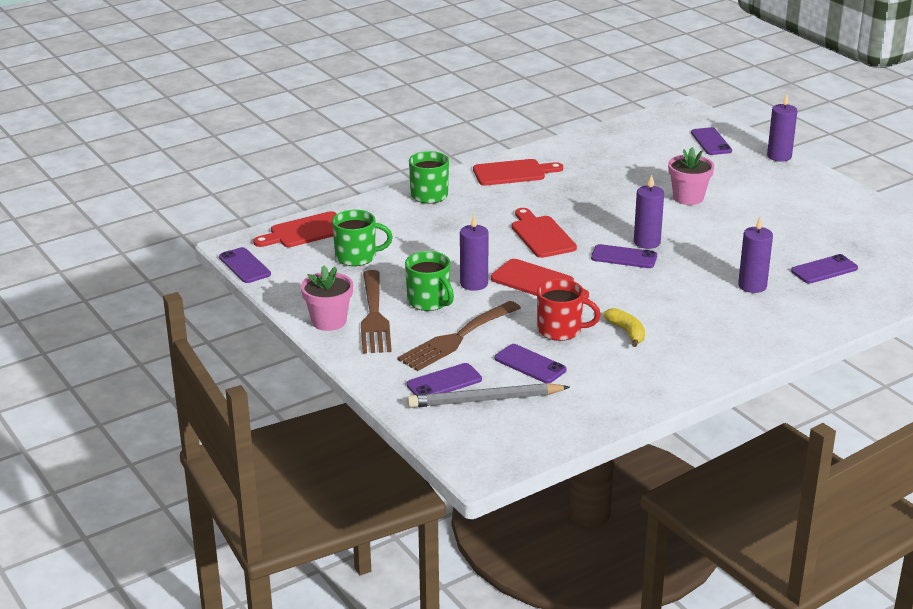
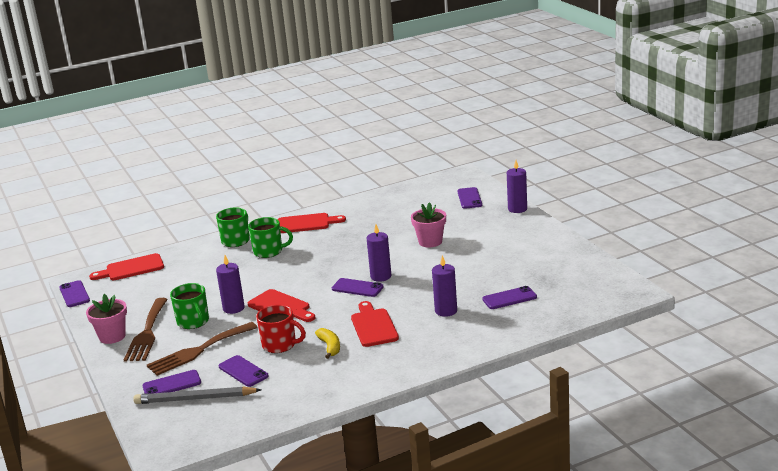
camera: 10 degrees right, 5 degrees down
(357, 257) = (158, 288): green mug -> green mug (269, 251)
(541, 235) = (303, 271): red cutting board -> red cutting board (373, 326)

